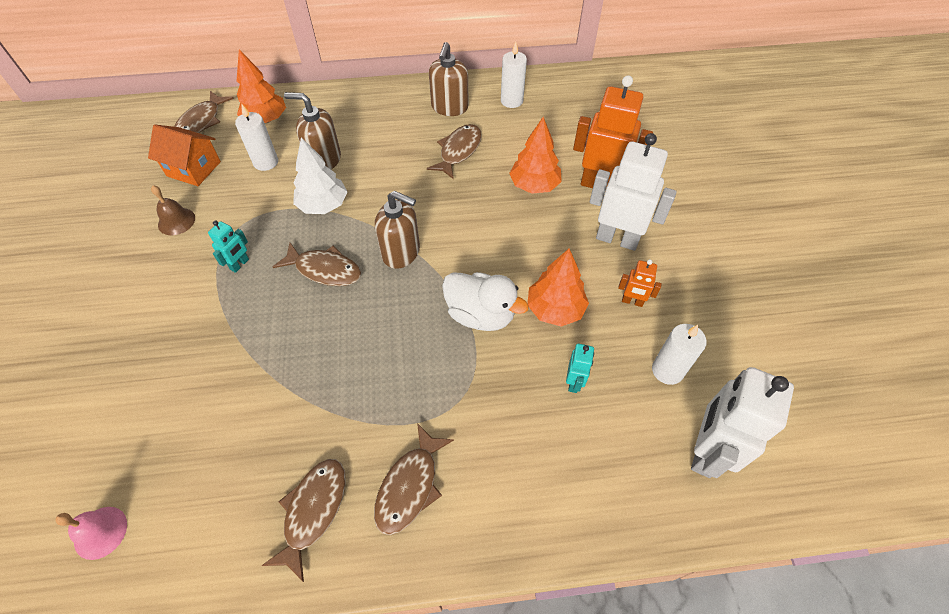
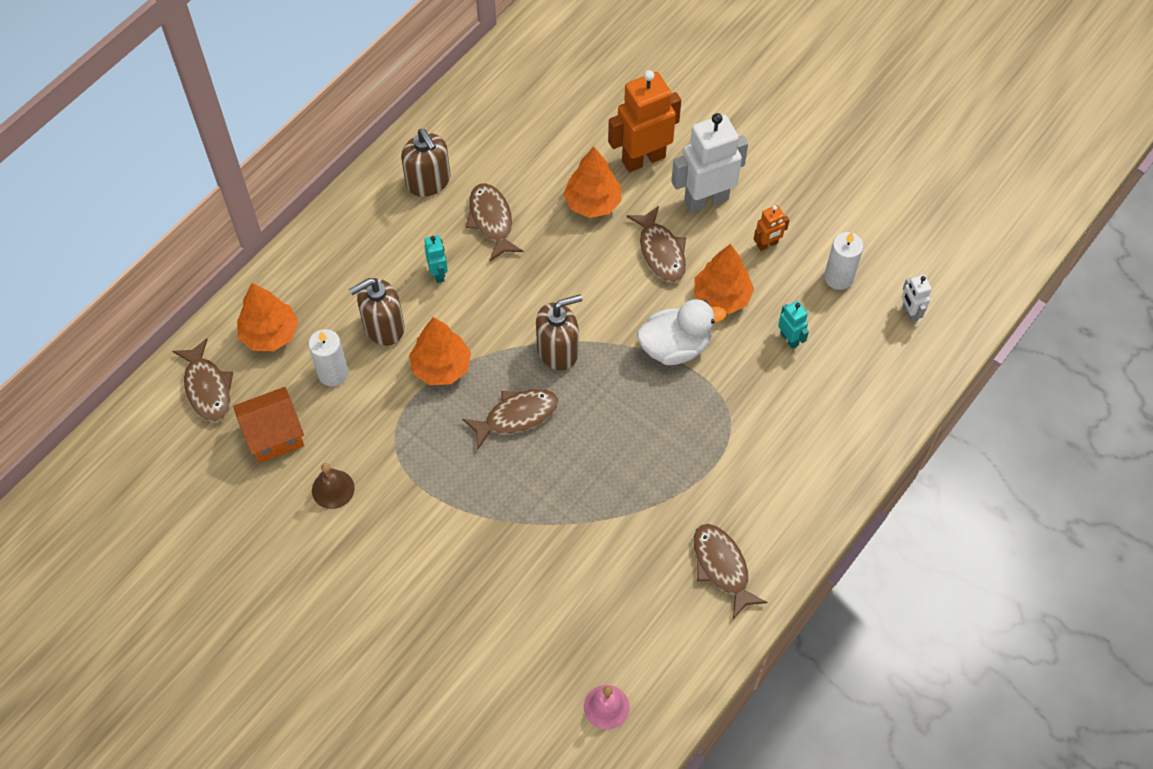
camera: 45 degrees left, 5 degrees up
(240, 264) = (442, 472): turquoise robot -> turquoise robot (438, 274)
(323, 205) = (441, 367): white tree -> orange tree
(410, 486) = (762, 498): brown fish -> brown fish (661, 252)
(511, 101) = (476, 129): white candle -> none
(705, 451) = (909, 313): white robot -> white robot, size x0.48

